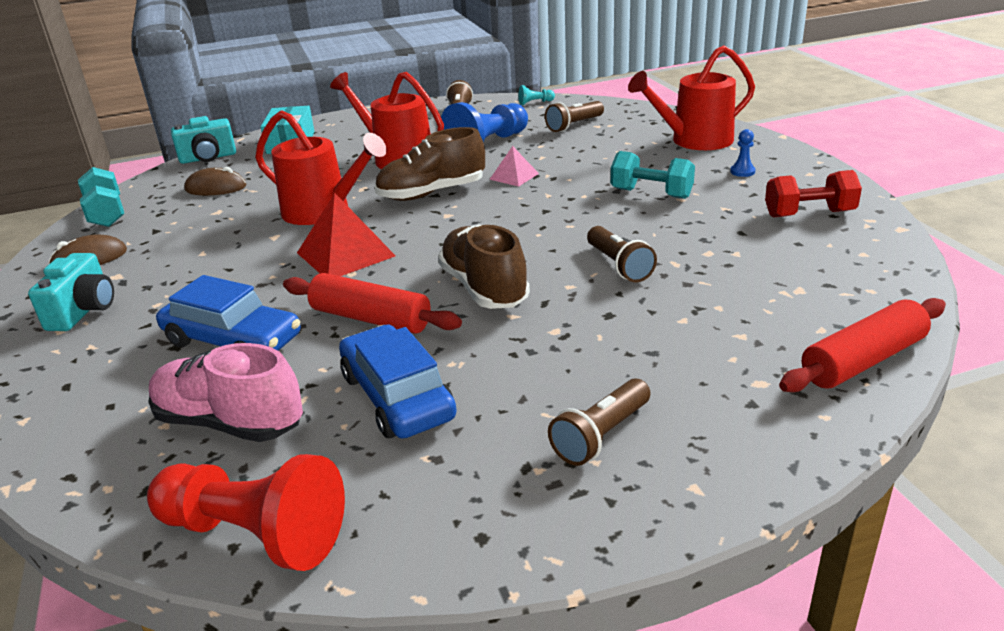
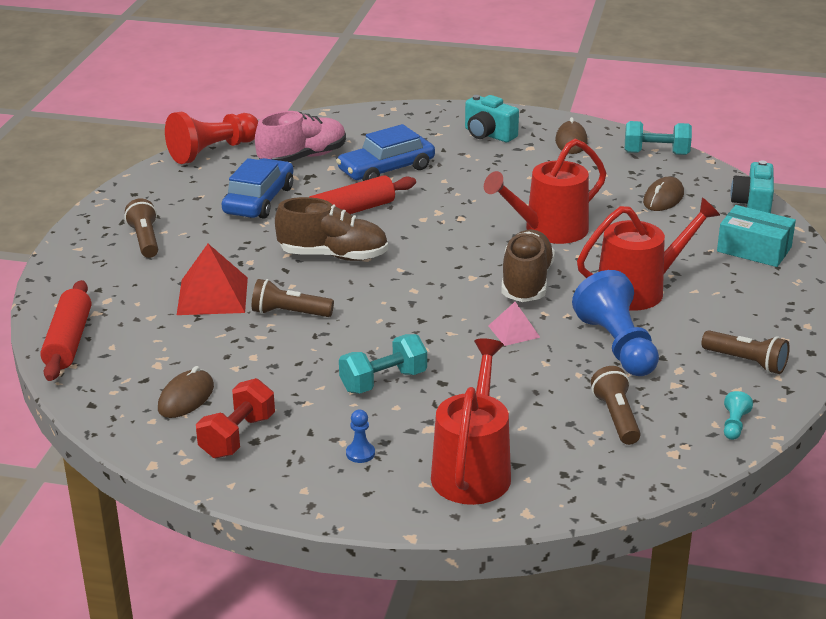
camera: 120 degrees right, 0 degrees up
(345, 254) = (456, 223): red pyramid -> red pyramid (212, 296)
(397, 396) = (259, 200): blue car -> blue car turned 75 degrees counterclockwise
(811, 253) = (186, 398): none -> brown mouse

